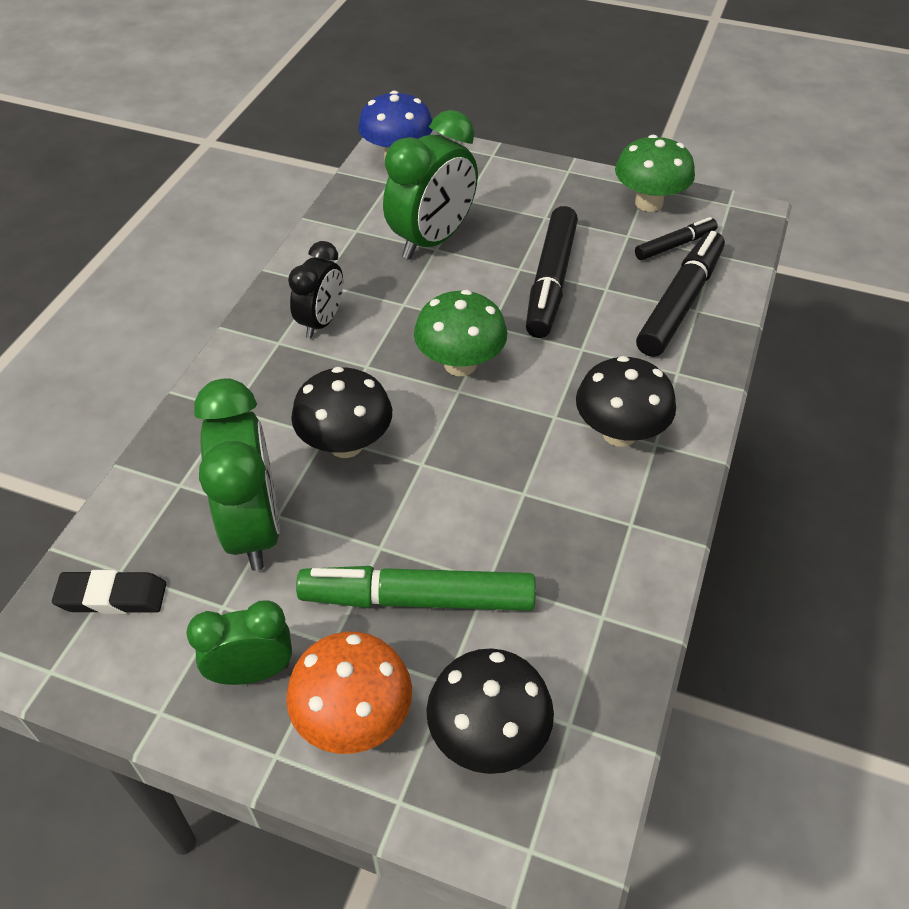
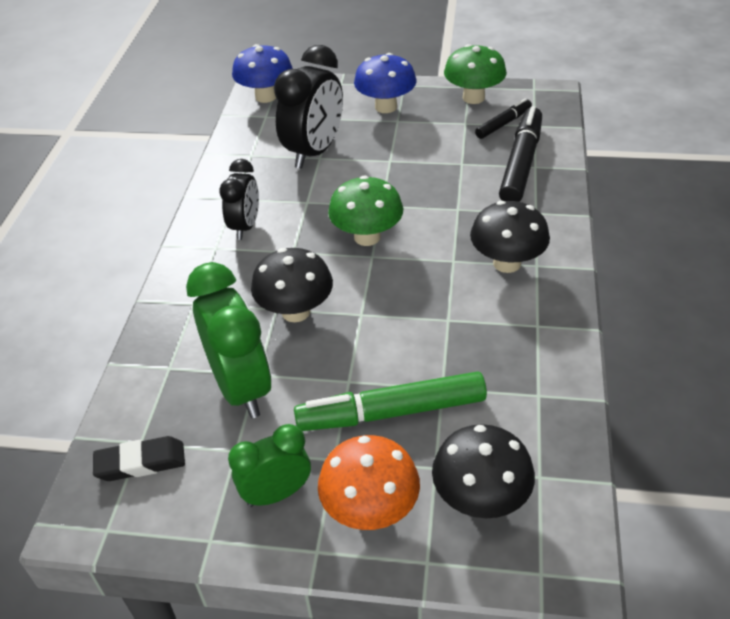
camera: 10 degrees left, 5 degrees down
(432, 240) = (314, 152): green clock -> black clock
(536, 196) = (386, 107): none -> blue mushroom
(550, 281) = (417, 165): black marker -> none

